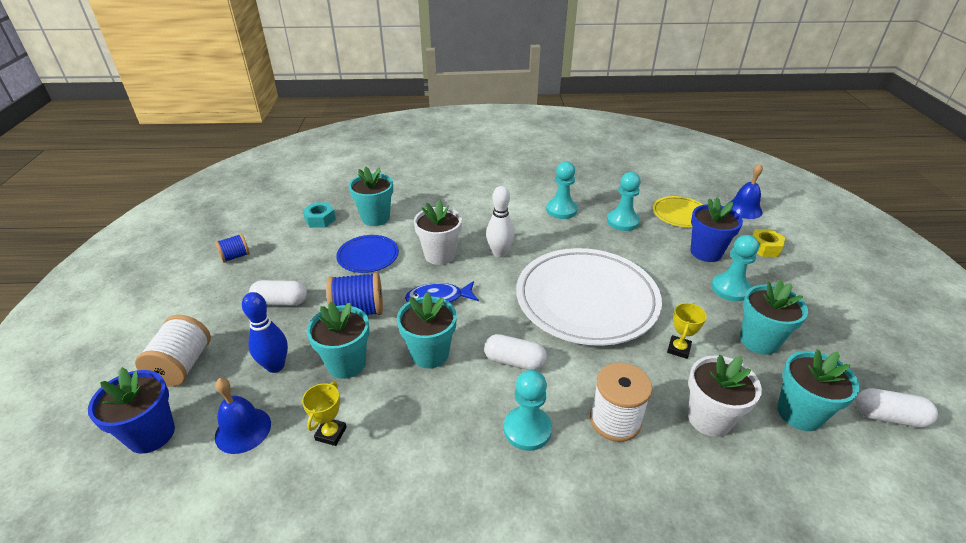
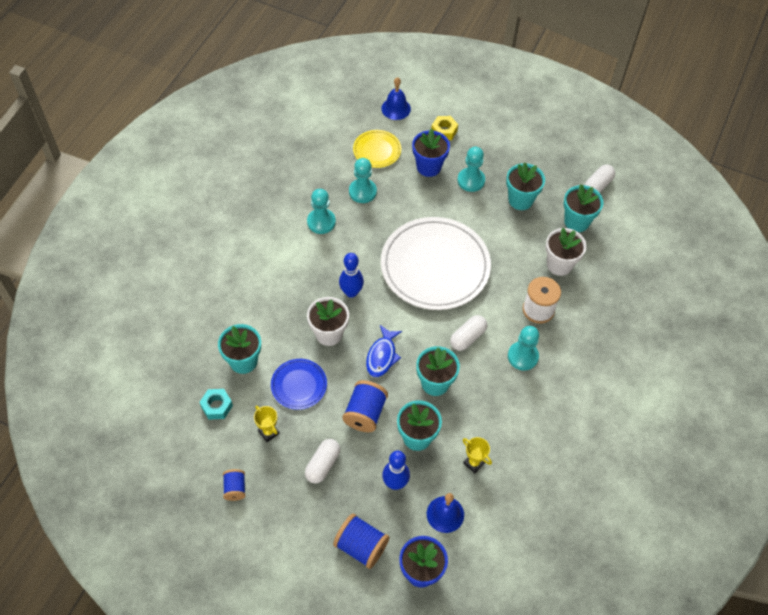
camera: 65 degrees left, 20 degrees up
(182, 366) = (361, 546): white spool -> blue spool
(499, 253) = (351, 292): white bowling pin -> blue bowling pin
(678, 349) = (505, 244): yellow trophy -> yellow trophy (268, 432)

